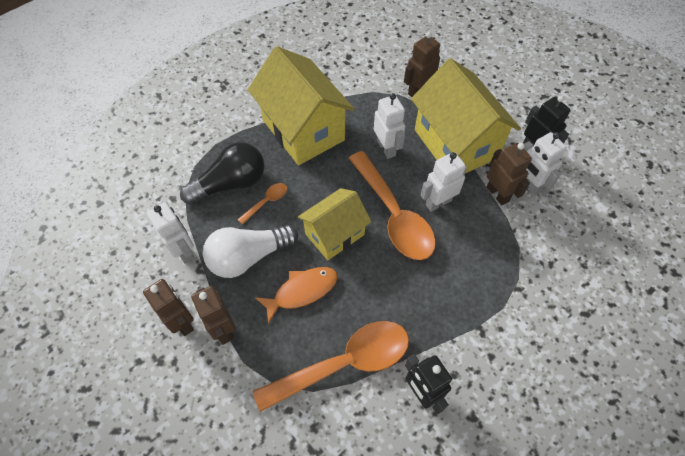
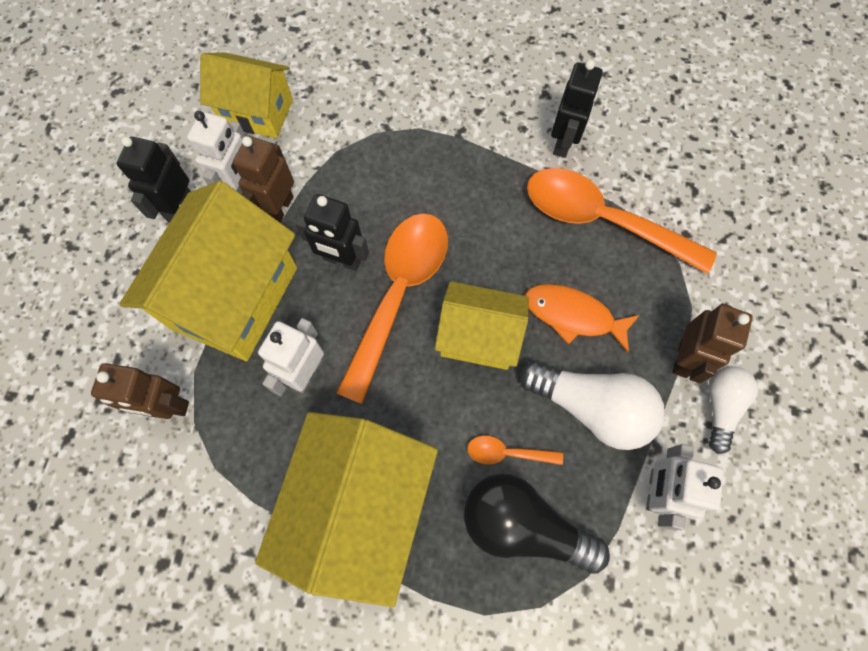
camera: 130 degrees left, 10 degrees up
(182, 322) = (720, 407): brown robot -> white light bulb
(438, 202) = (342, 260): white robot -> black robot
(582, 224) = (257, 112): none -> yellow house

